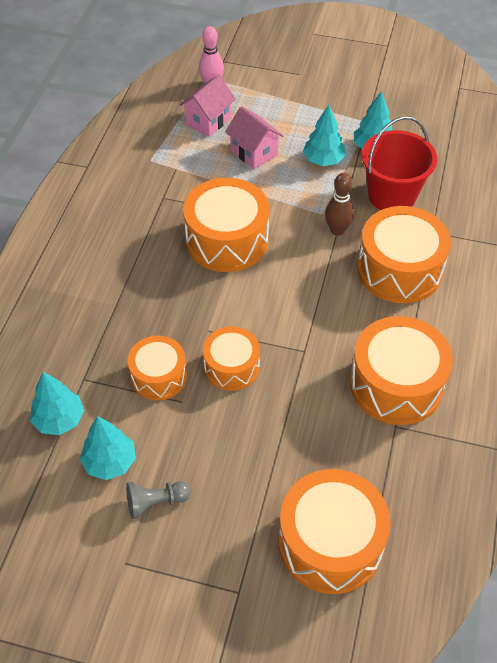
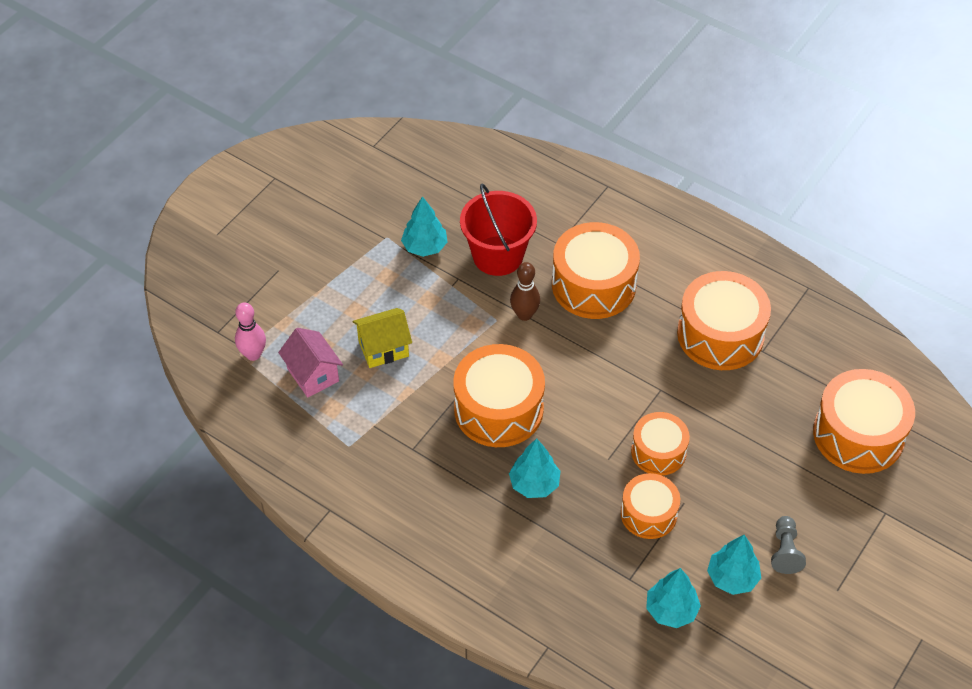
camera: 70 degrees left, 0 degrees up
(254, 152) = (383, 348): pink house -> yellow house
(323, 160) = (424, 293): turquoise tree -> turquoise tree (534, 484)

